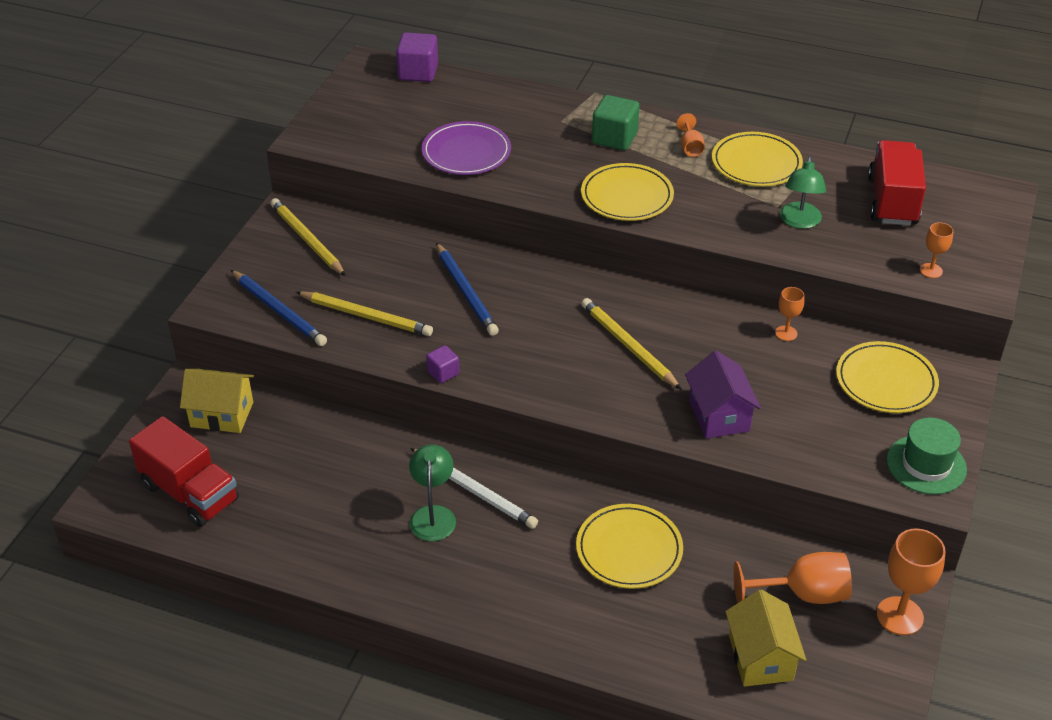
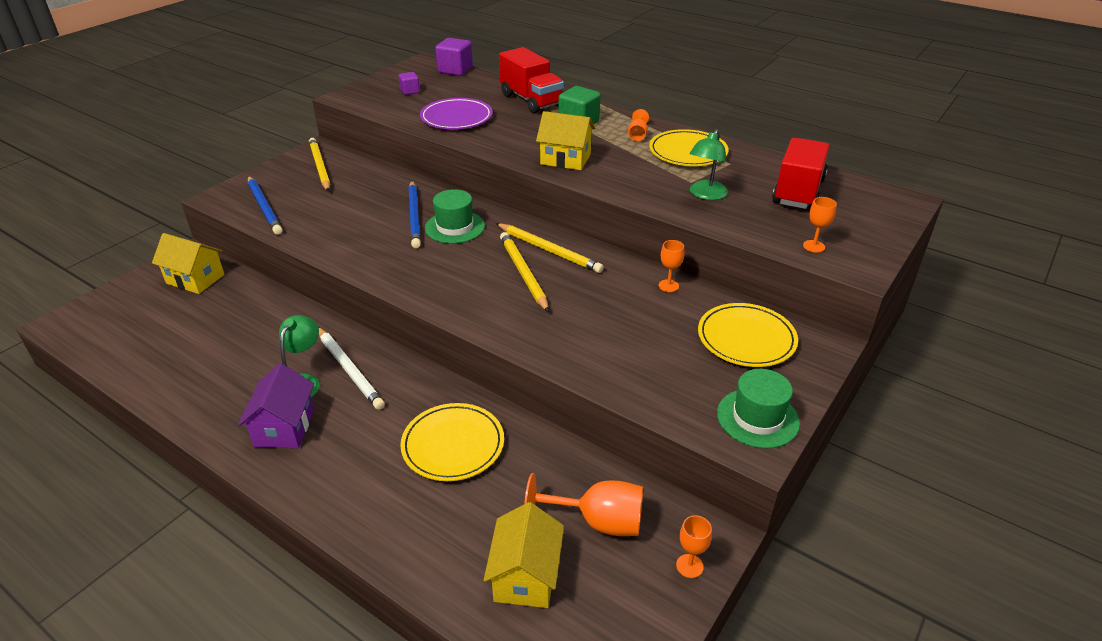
camera: 15 degrees right, 5 degrees down
(190, 493) = (129, 329): red truck -> red truck (531, 100)
(366, 316) = (326, 220): yellow pencil -> yellow pencil (548, 250)
(443, 373) = (357, 268): purple cube -> purple cube (410, 91)
(521, 299) = (455, 227): none -> green hat
(627, 196) = (565, 159): yellow plate -> yellow house
(719, 415) = (574, 339): purple house -> purple house (284, 427)
(899, 616) = (689, 566): orange goblet -> orange goblet, size x0.55

